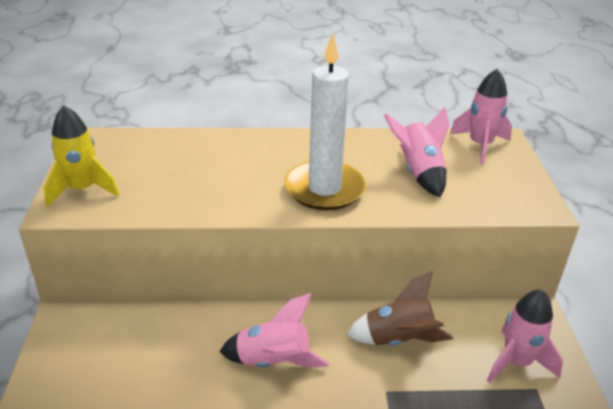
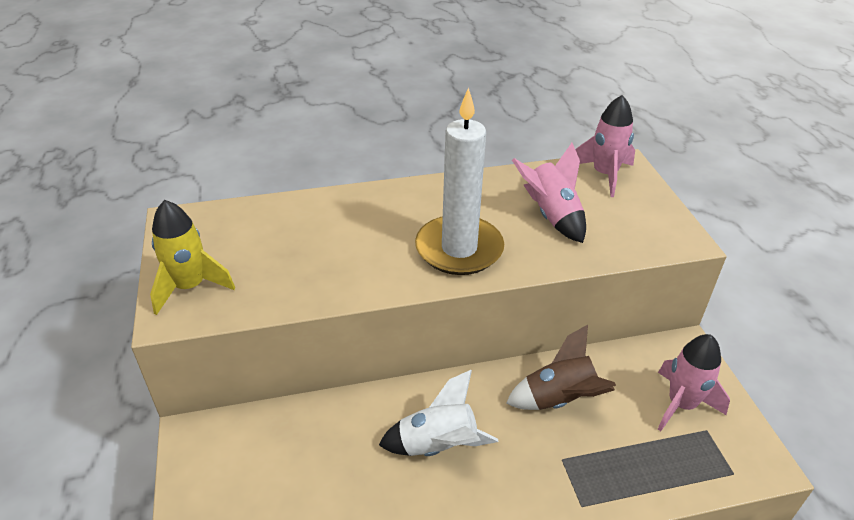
camera: 10 degrees left, 5 degrees up
(273, 361) = (438, 446): pink rocket -> white rocket

